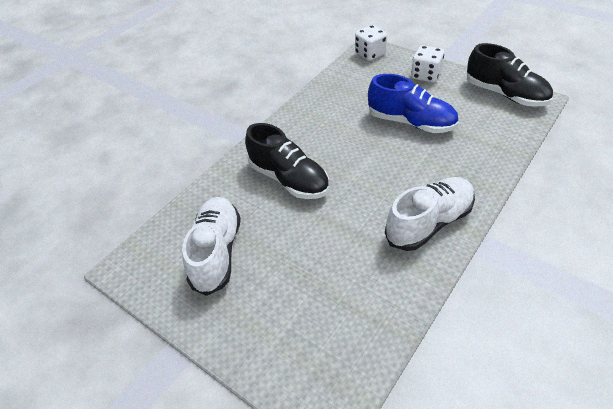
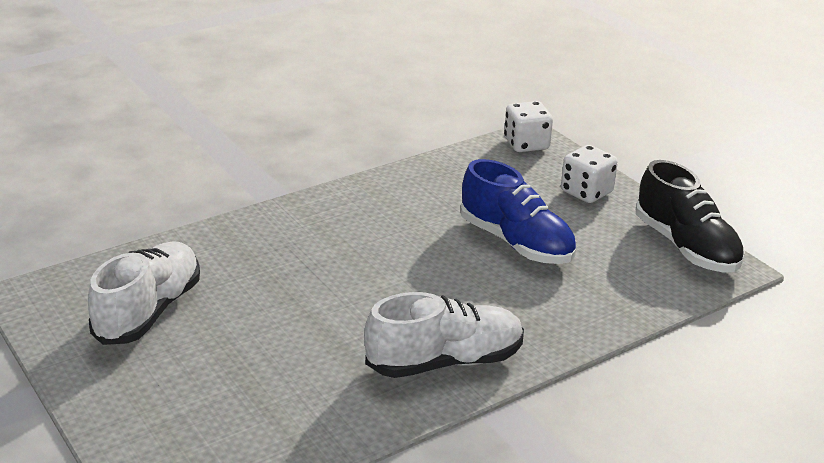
camera: 15 degrees right, 15 degrees down
(289, 179) = (297, 260): black shoe -> none

